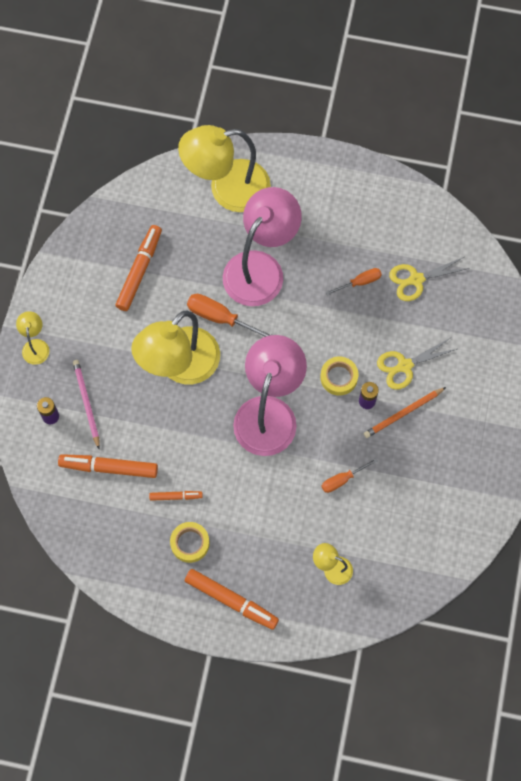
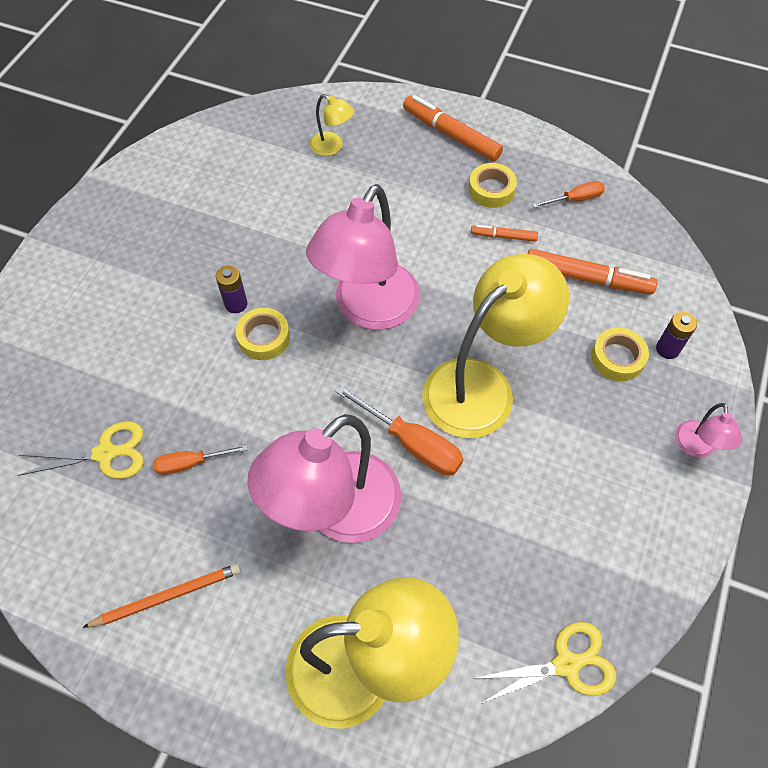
camera: 170 degrees left, 10 degrees down
(35, 346) = (696, 447): yellow lamp -> pink lamp
(86, 403) = (617, 358): pink pencil -> yellow tape
(139, 271) = (531, 540): orange marker -> none
(342, 479) = (295, 225): orange screwdriver -> orange screwdriver (575, 199)
(403, 413) = (194, 283): orange pencil -> orange pencil (167, 596)
(404, 366) = (170, 338): yellow scissors -> yellow scissors (566, 664)

